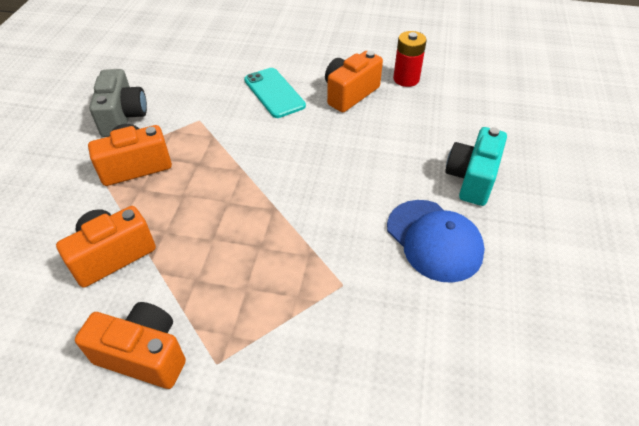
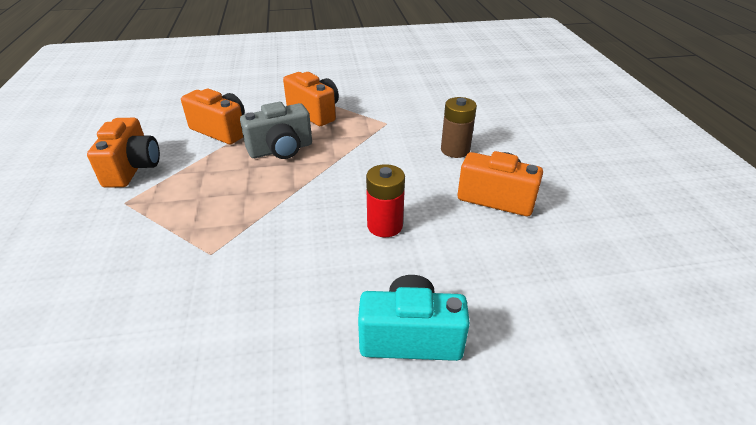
camera: 70 degrees right, 10 degrees down
(123, 117) = (367, 92): grey camera -> grey camera (281, 150)
(274, 93) = (455, 150): turquoise phone -> brown battery
(406, 79) = (568, 237): red battery -> red battery (385, 225)
(434, 240) = (287, 314): blue cap -> none

